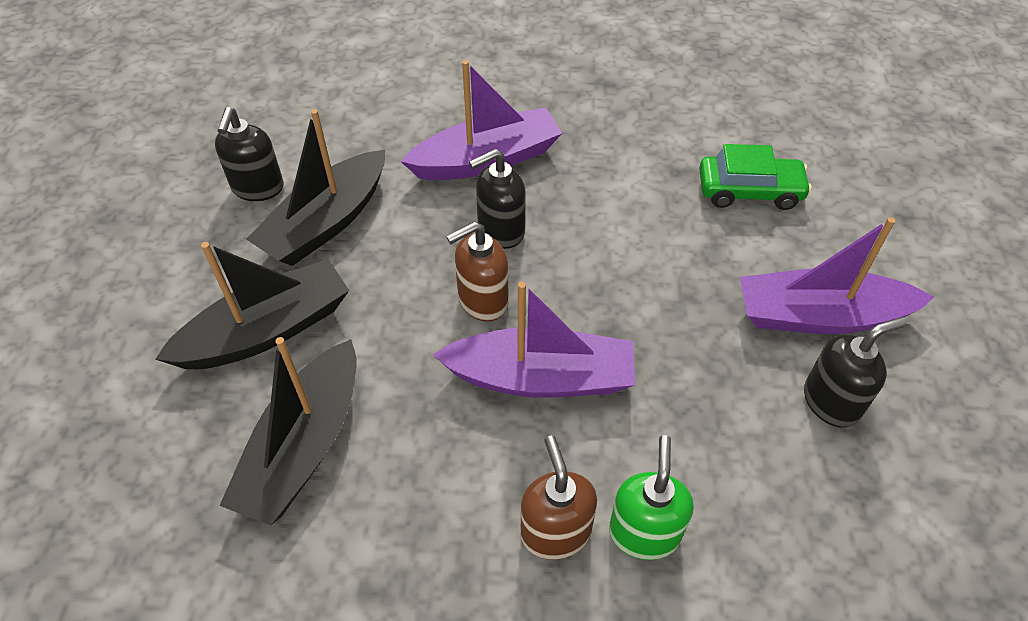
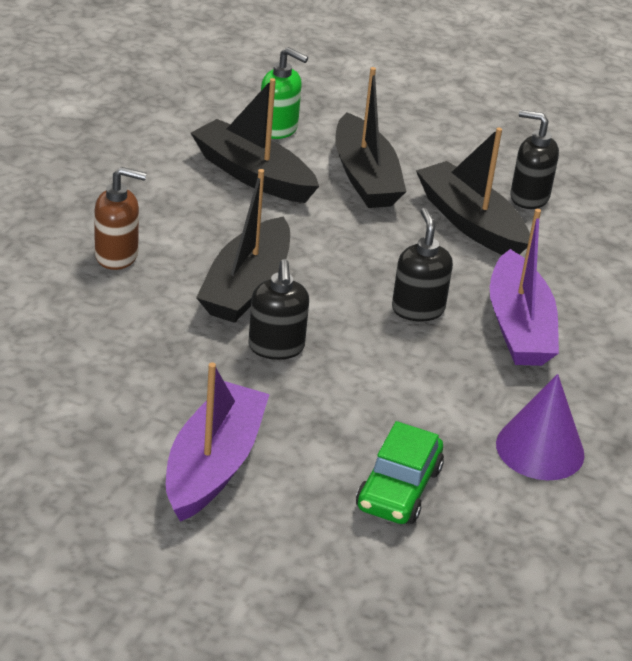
camera: 105 degrees right, 15 degrees down
(482, 301) = (340, 278): brown soap dispenser -> none
(541, 378) = (246, 286): purple boat -> black boat
(641, 123) = (540, 449): none -> purple cone
(644, 533) = (88, 292): green soap dispenser -> green soap dispenser (278, 129)
(831, 402) = (124, 430): black soap dispenser -> black soap dispenser (276, 347)

